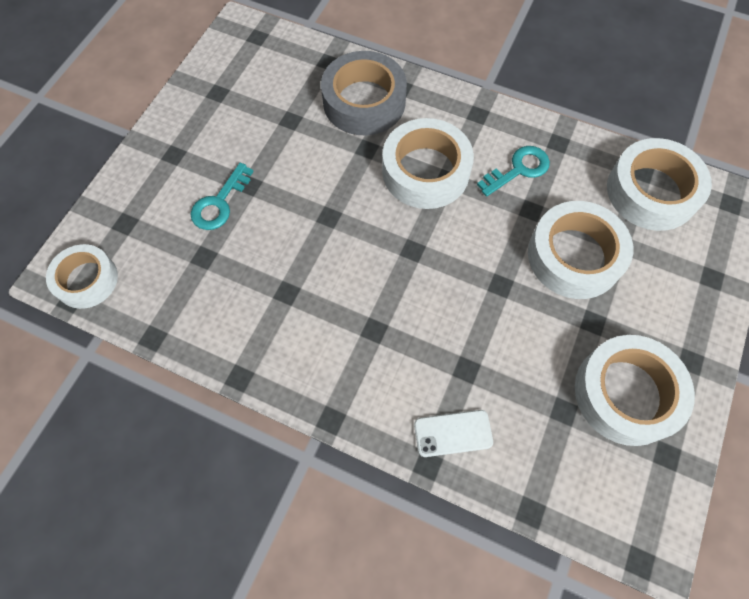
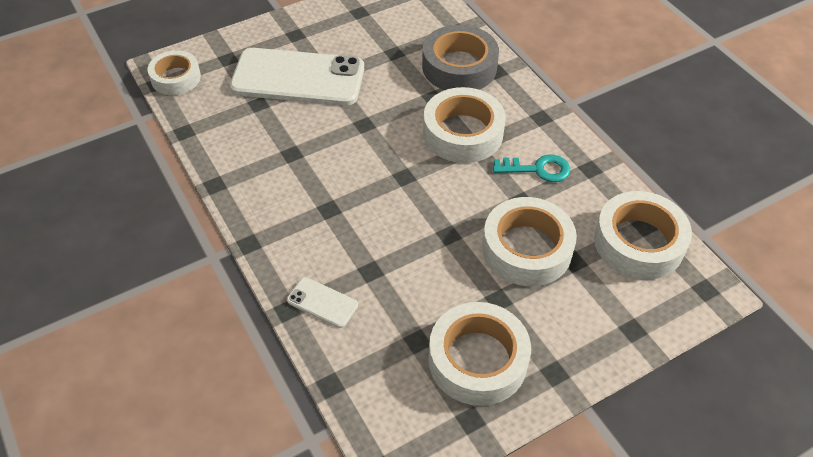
camera: 35 degrees right, 15 degrees down
(219, 203) = (298, 78): turquoise key -> white phone

